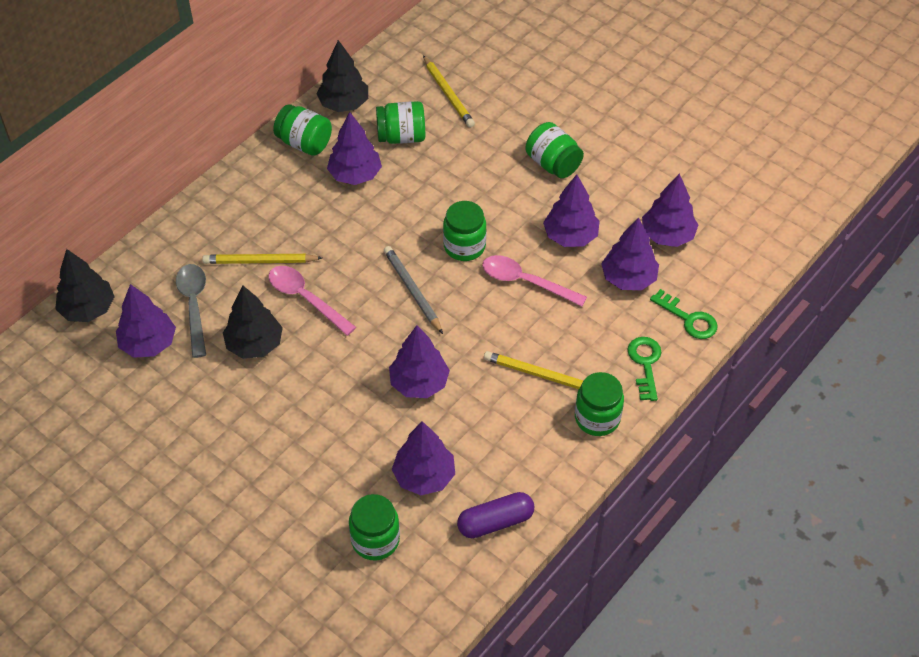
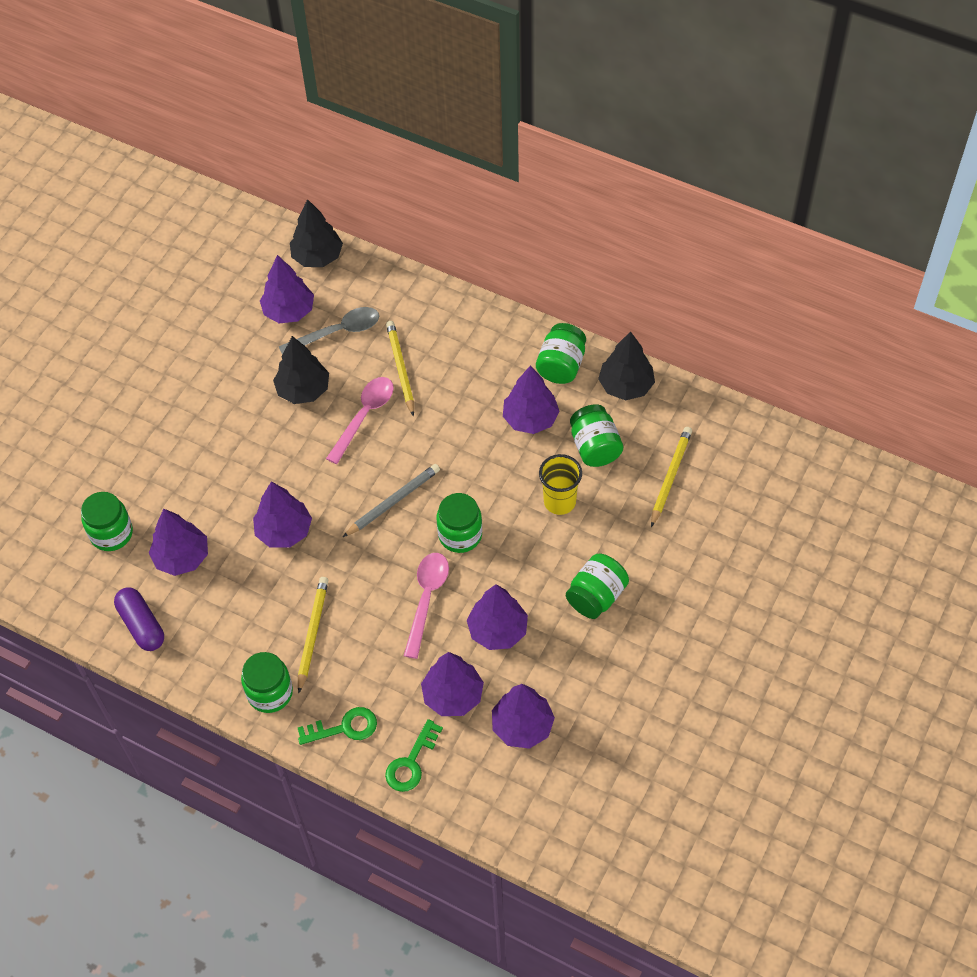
camera: 80 degrees right, 5 degrees up
(448, 94) = (670, 476): yellow pencil -> yellow pencil turned 150 degrees clockwise
(450, 171) = (559, 502): none -> yellow cup

